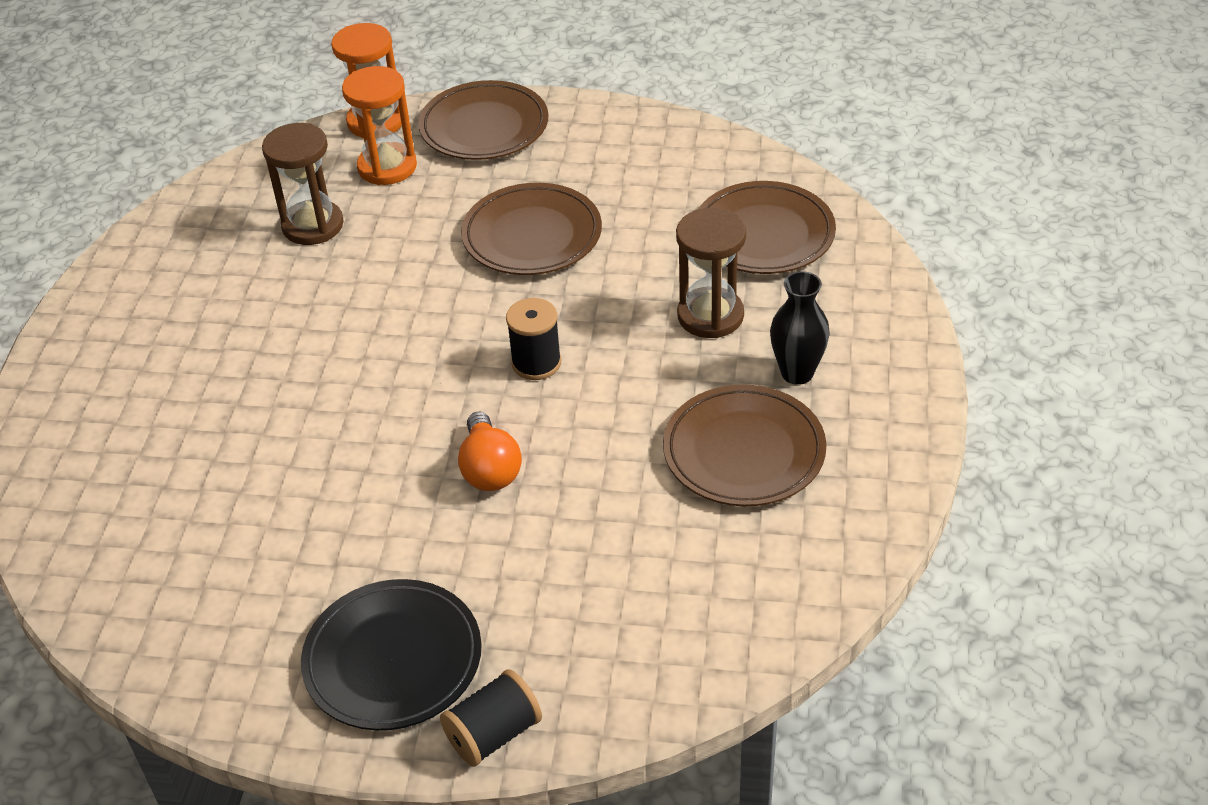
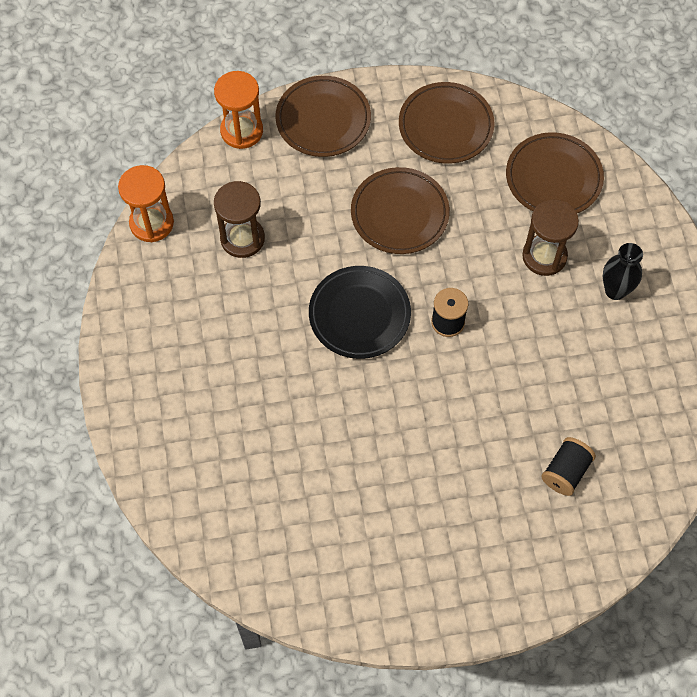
camera: 20 degrees left, 20 degrees up
(387, 167) = (270, 172): orange hourglass -> orange hourglass (151, 223)
(393, 660) = (455, 566): black plate -> black plate (359, 315)
(489, 469) = (453, 413): orange light bulb -> none
(494, 734) = (536, 598): black spool -> black spool (565, 472)
(744, 452) = (604, 360): brown plate -> brown plate (446, 126)

